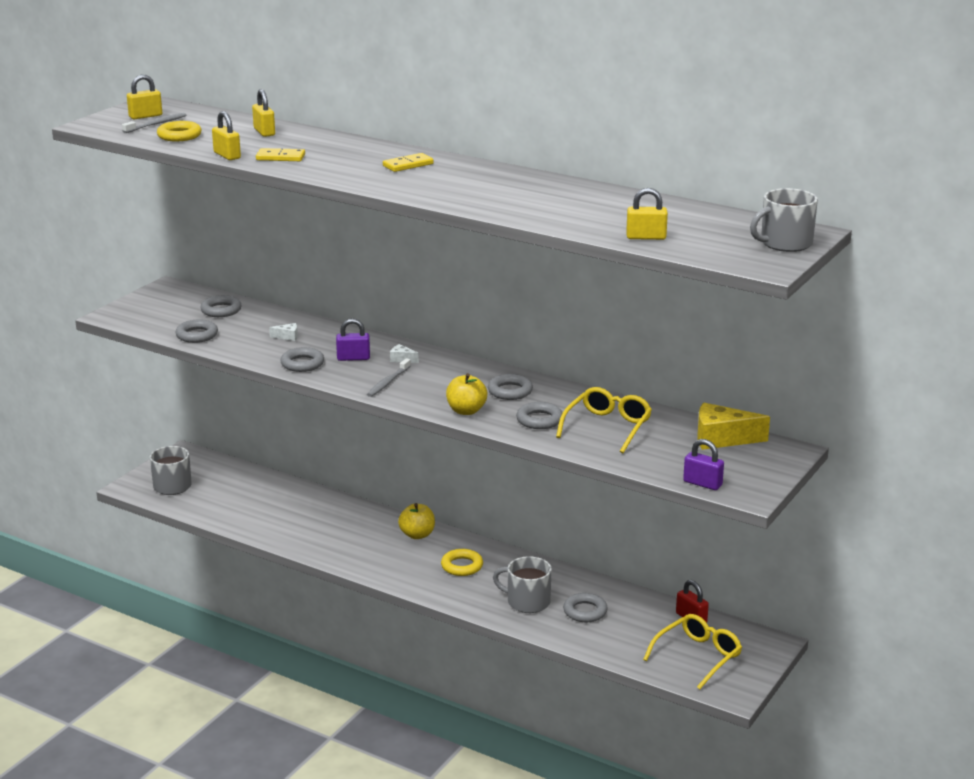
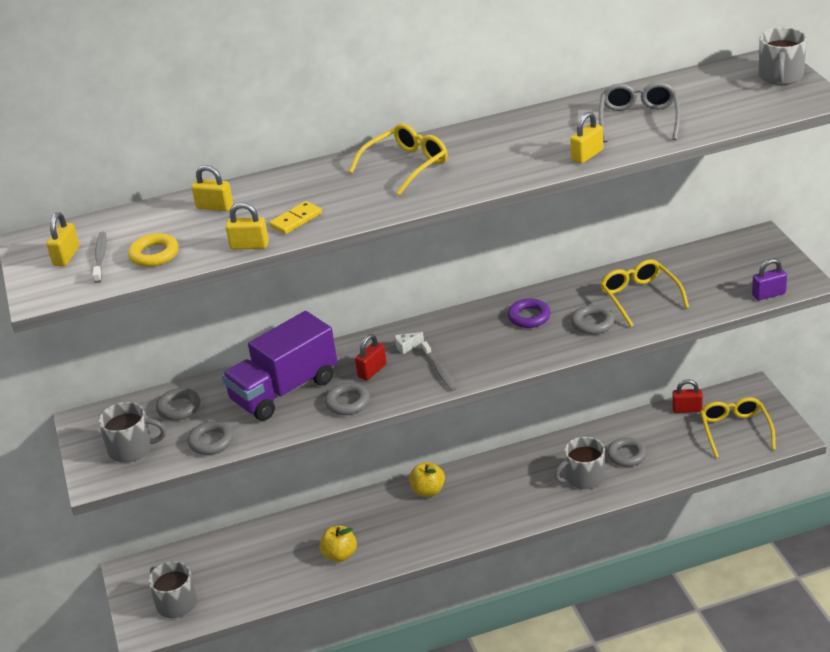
camera: 45 degrees left, 10 degrees up
(157, 313) = (132, 449): none -> grey mug
(287, 337) = (284, 390): white cheese -> purple truck
(353, 358) = (372, 371): purple padlock -> red padlock
(408, 165) = (406, 166): yellow domino -> yellow glasses
(462, 566) = (499, 488): yellow ring -> none
(466, 411) = (536, 352): yellow apple -> yellow apple (340, 555)
(510, 391) = (529, 317): grey ring -> purple ring
(609, 215) = (639, 120): none -> grey glasses
(646, 237) = (704, 122): yellow padlock -> yellow padlock (587, 155)
(722, 439) = (713, 256): yellow cheese -> none

